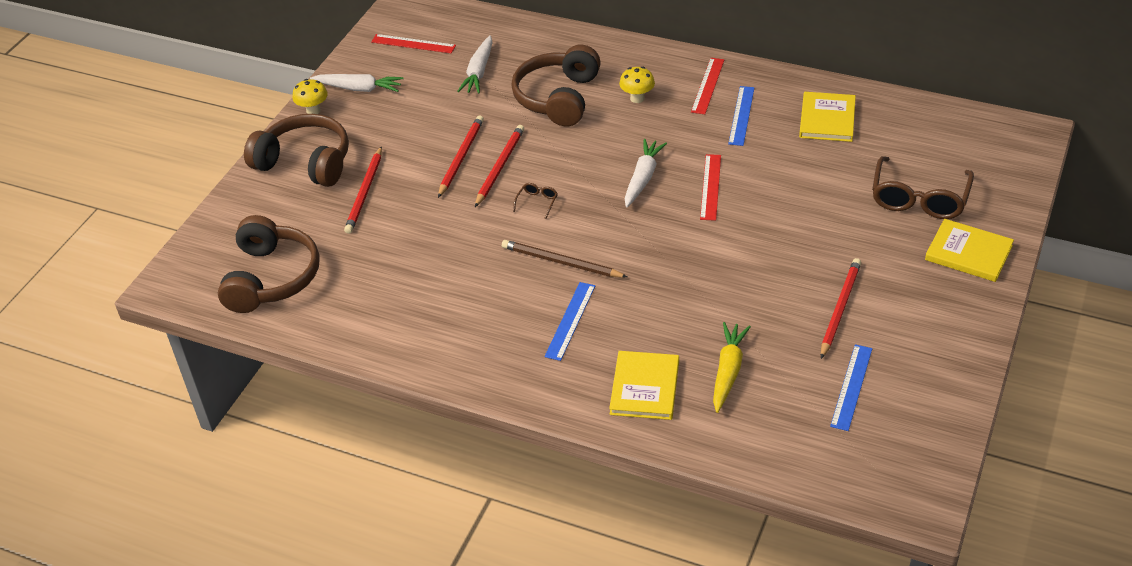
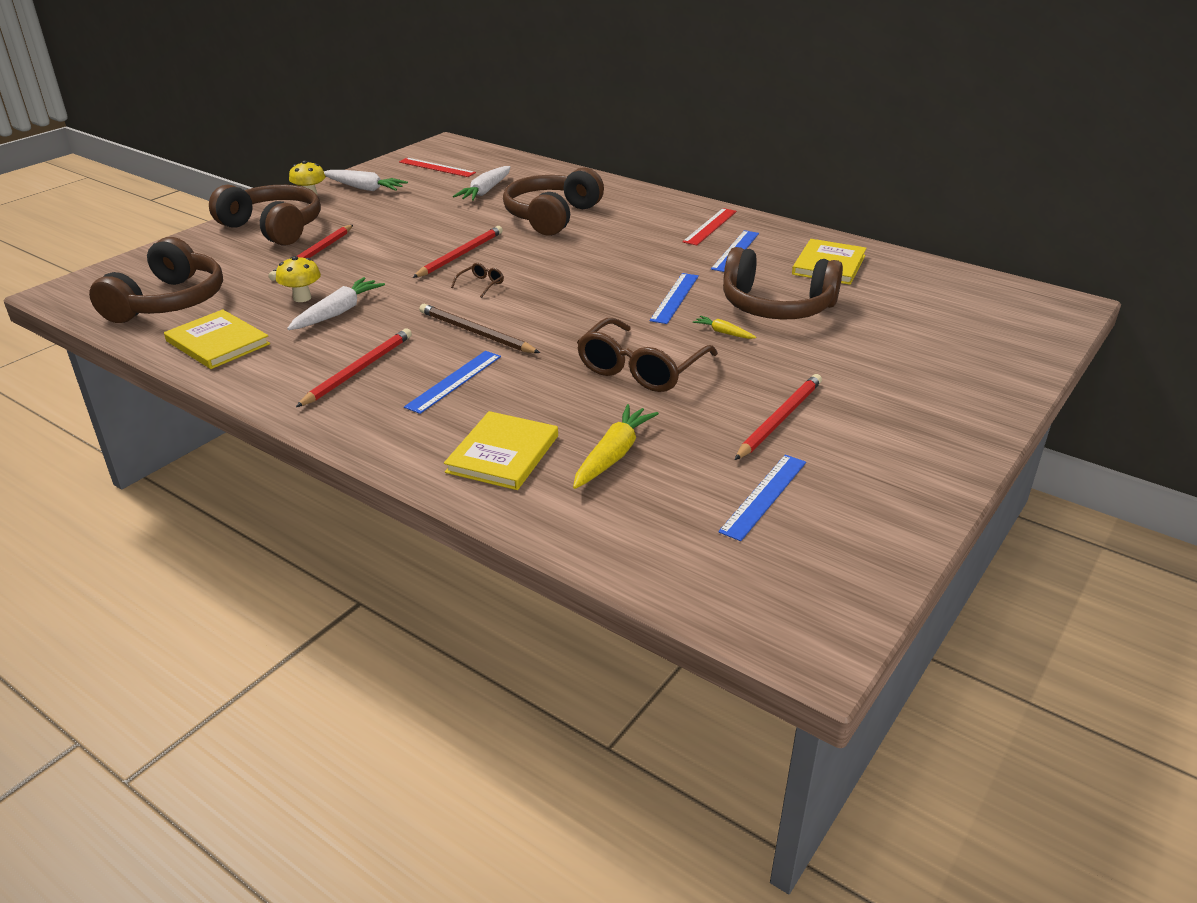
camera: 10 degrees right, 10 degrees down
(461, 157) = (426, 243): red pencil -> red pencil (359, 370)
(637, 98) = (631, 226): yellow mushroom -> yellow mushroom (302, 298)
(643, 178) = (604, 282): white carrot -> white carrot (337, 312)
(711, 187) = (675, 298): red ruler -> blue ruler
(766, 221) = (723, 333): none -> yellow carrot
(799, 181) = (776, 306): none -> brown headphones
(919, 198) = (913, 338): brown glasses -> brown glasses (641, 369)
(968, 253) = (960, 393): yellow book -> yellow book (217, 343)

